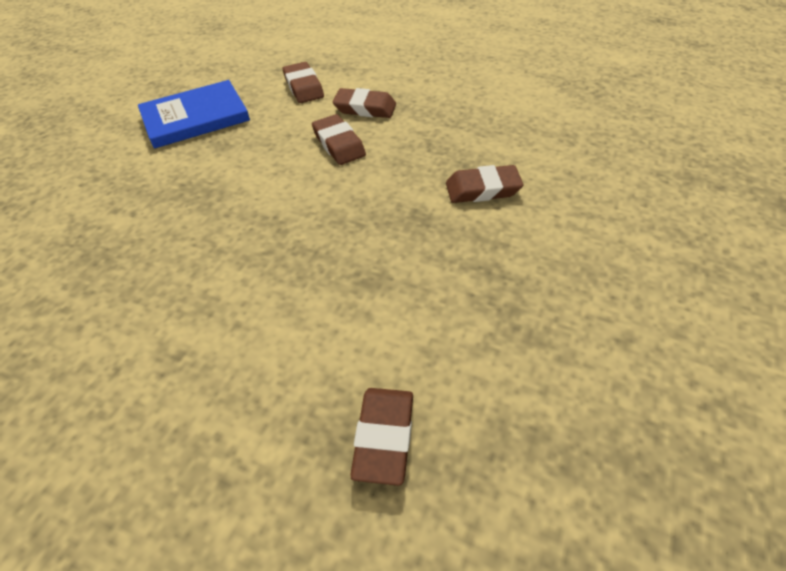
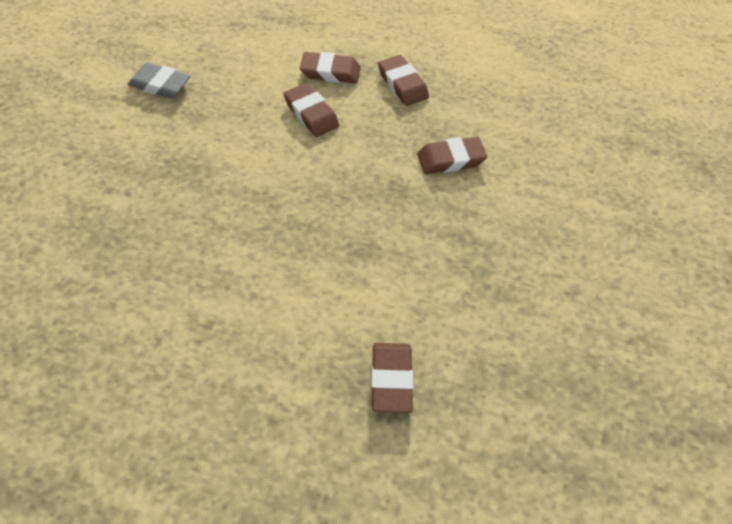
camera: 10 degrees left, 5 degrees up
(195, 117) = (160, 85): blue book -> grey eraser
(303, 87) = (264, 47): brown eraser -> brown eraser (402, 84)

